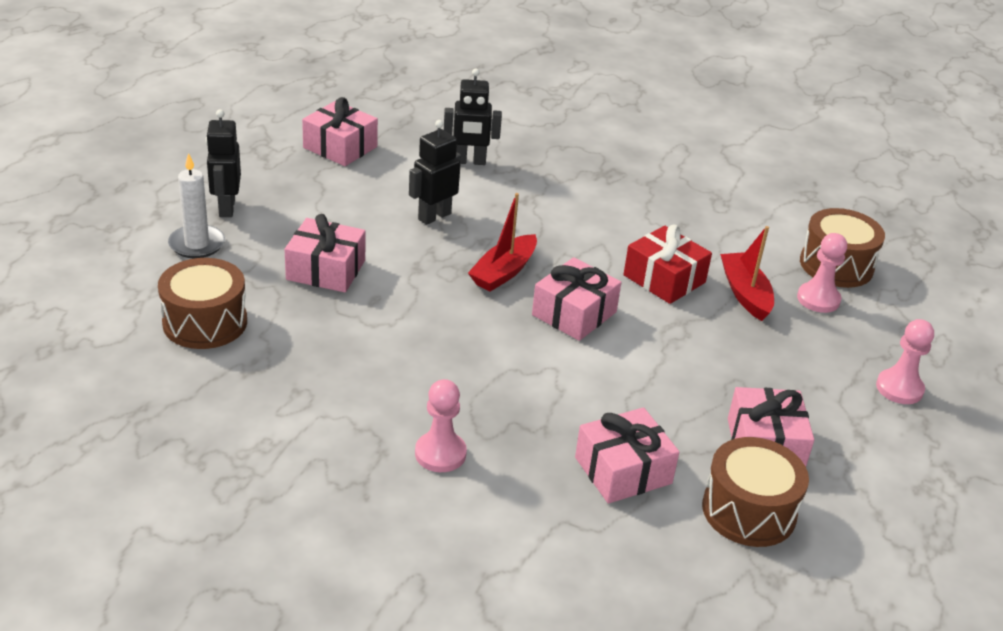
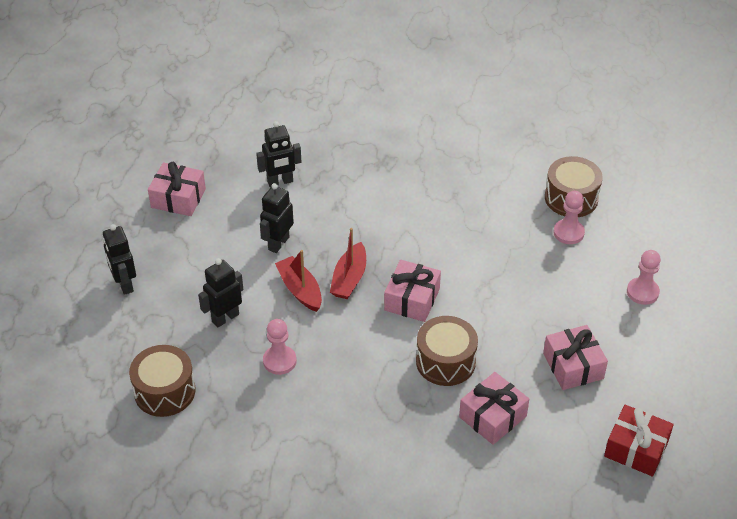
camera: 15 degrees left, 10 degrees up
(197, 244) = (121, 325): white candle -> none
(326, 270) = (225, 318): pink gift -> black robot
(440, 454) = (373, 443): pink pawn -> pink pawn (279, 361)
(664, 279) = (460, 248): red gift -> red gift (636, 449)
(745, 293) = (519, 244): red boat -> red boat (300, 289)
(749, 511) = (580, 420): brown drum -> brown drum (445, 361)

